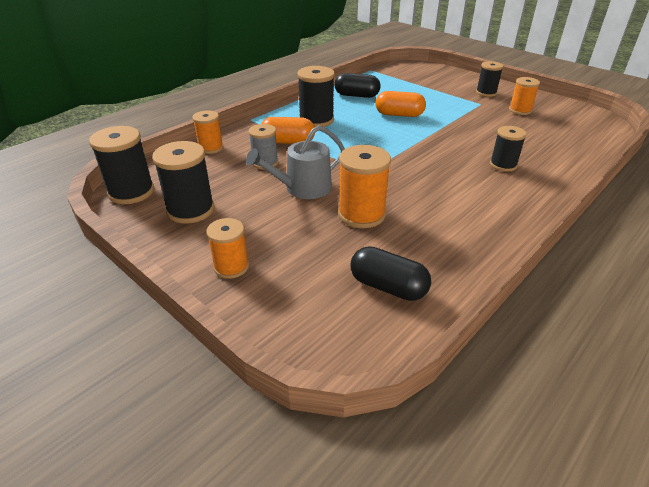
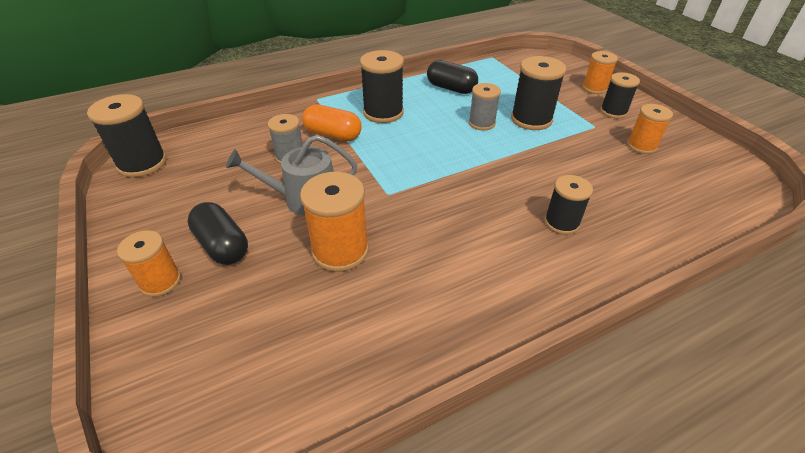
camera: 20 degrees right, 5 degrees up
(190, 210) = (177, 199): black spool -> black spool (531, 119)
(211, 148) = (252, 126): orange spool -> orange spool (594, 88)
(388, 287) = (296, 361): black capsule -> black capsule (222, 245)
(399, 115) = (481, 123): orange capsule -> grey spool

